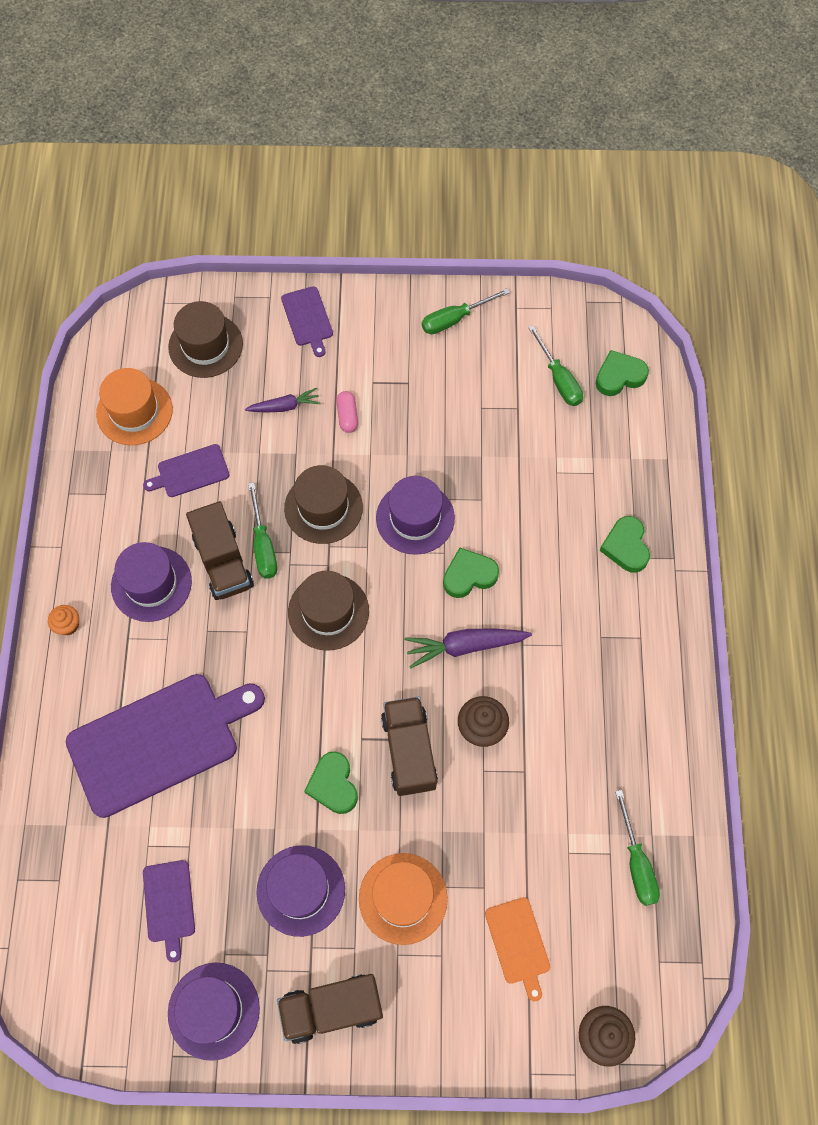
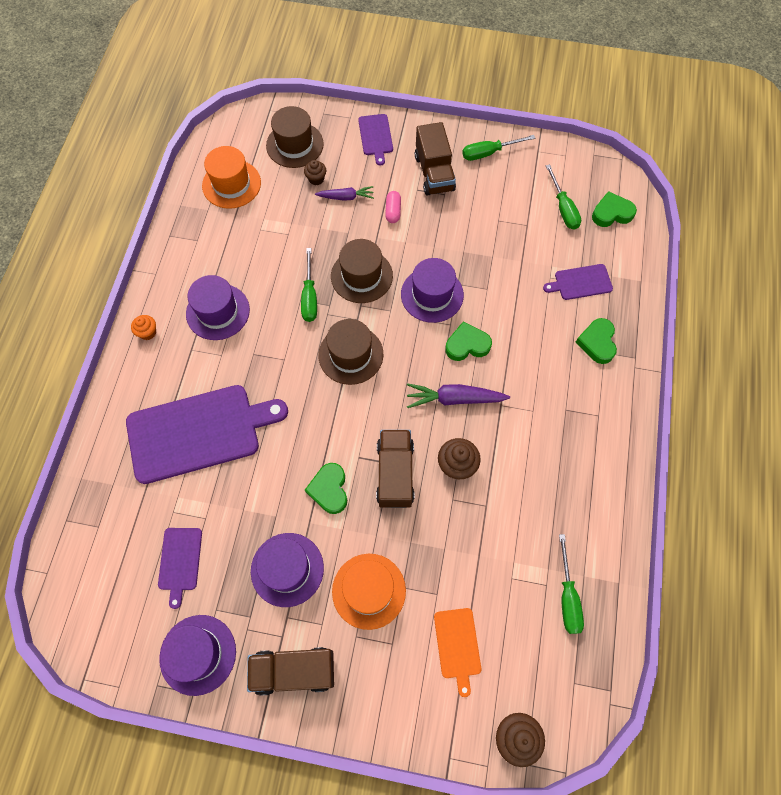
camera: 10 degrees right, 0 degrees up
(190, 472) = (264, 234): purple cutting board -> purple cutting board (580, 282)
(223, 562) = (276, 304): brown truck -> brown truck (434, 173)
(242, 388) = (316, 179): none -> brown cupcake

